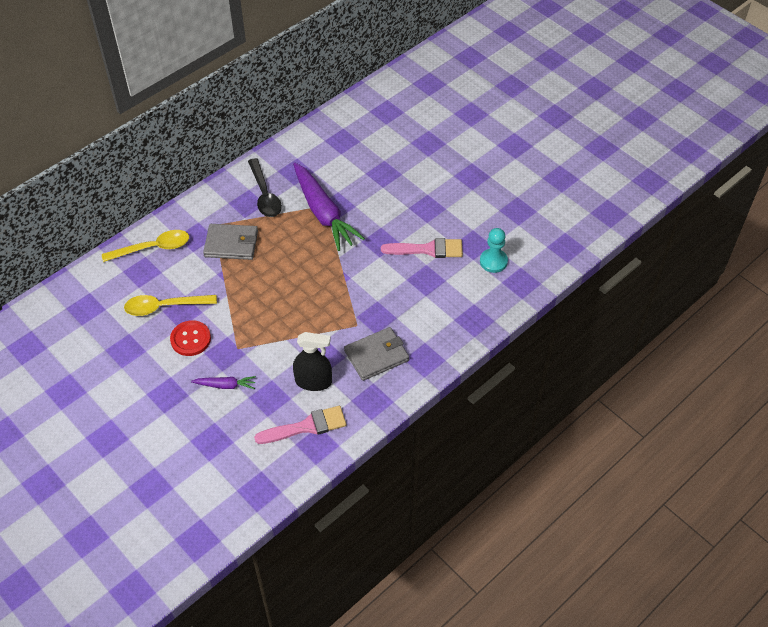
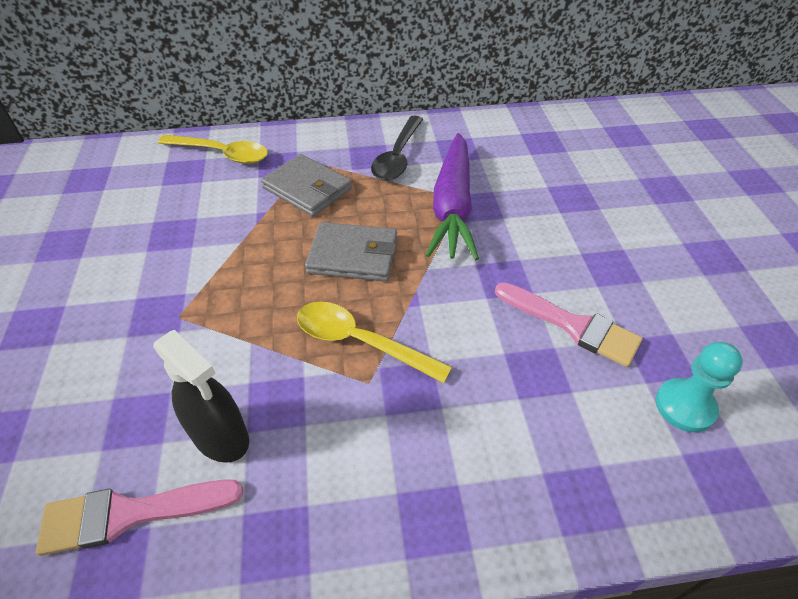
camera: 35 degrees right, 5 degrees down
(164, 307) = (160, 218): yellow spoon -> yellow spoon (360, 342)
(190, 339) = (141, 271): red button -> none
(225, 385) = (106, 360): purple carrot -> none
(306, 426) = (130, 514): pink brush -> pink brush turned 150 degrees clockwise
(376, 355) = (355, 455): grey wallet -> grey wallet (353, 255)

